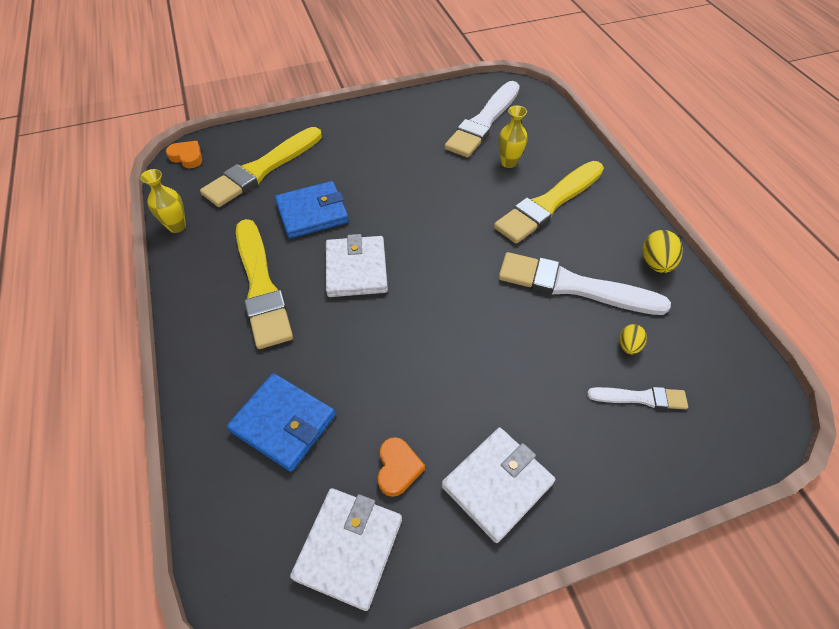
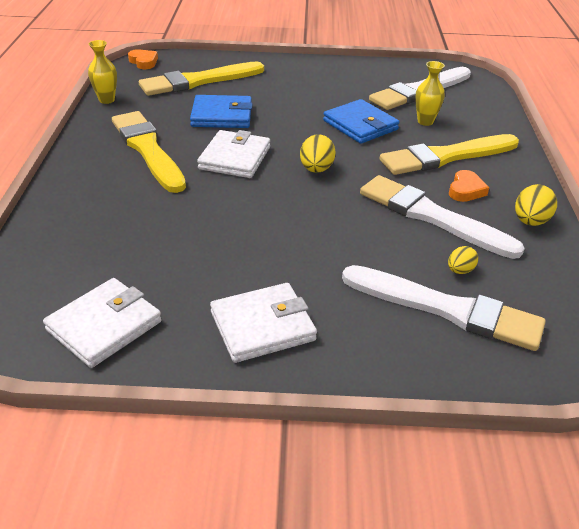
camera: 20 degrees right, 15 degrees down
(261, 286) = (148, 149): yellow brush -> yellow brush turned 150 degrees clockwise
(283, 423) = (106, 235): blue wallet -> blue wallet (360, 125)
(398, 468) = (181, 289): orange heart -> orange heart (466, 190)
(442, 259) = (316, 169): none -> yellow egg
(640, 398) = (447, 309): white brush -> white brush, size x1.97

